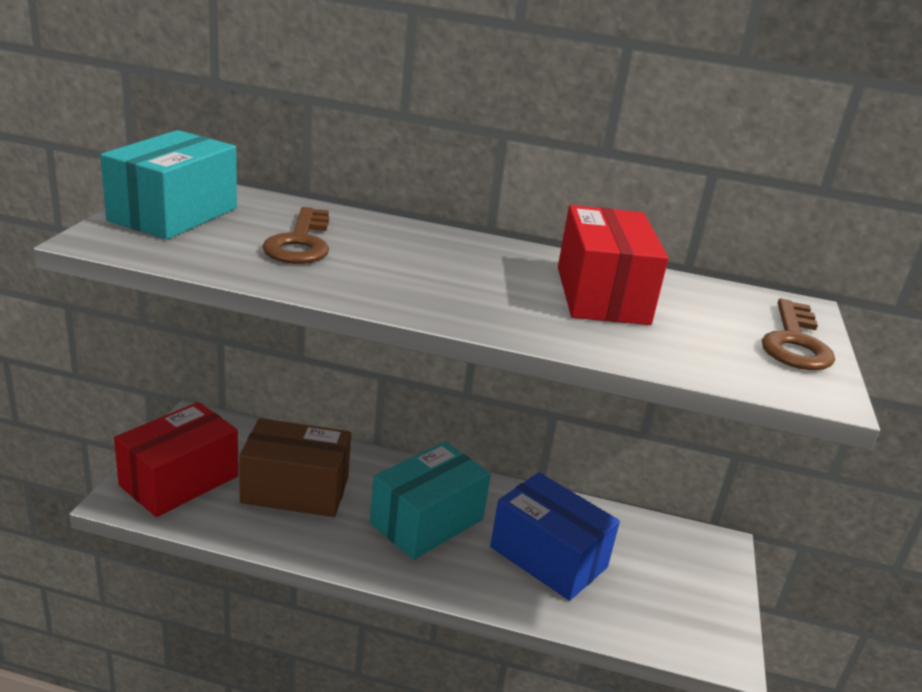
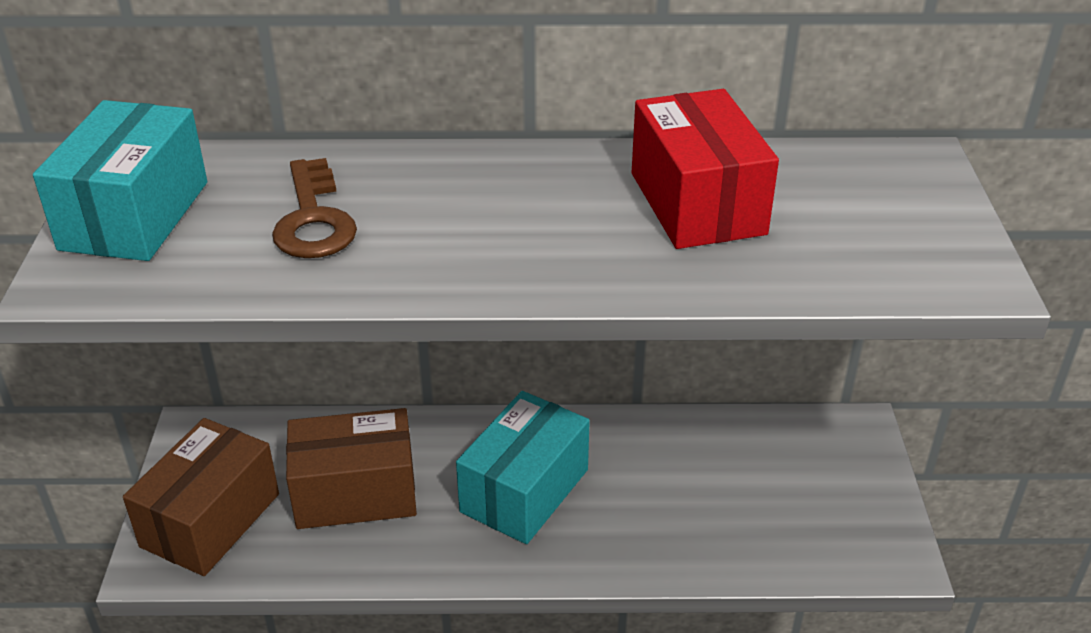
camera: 10 degrees left, 10 degrees up
(179, 481) = (211, 520): red box -> brown box
(548, 557) = (677, 497): blue box -> none
(795, 342) = (930, 215): brown key -> none

